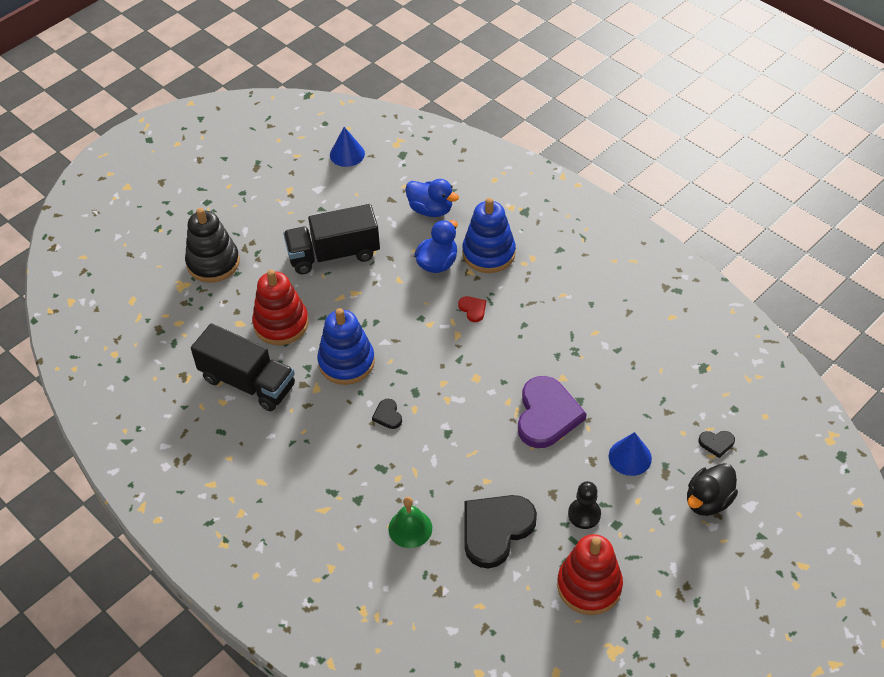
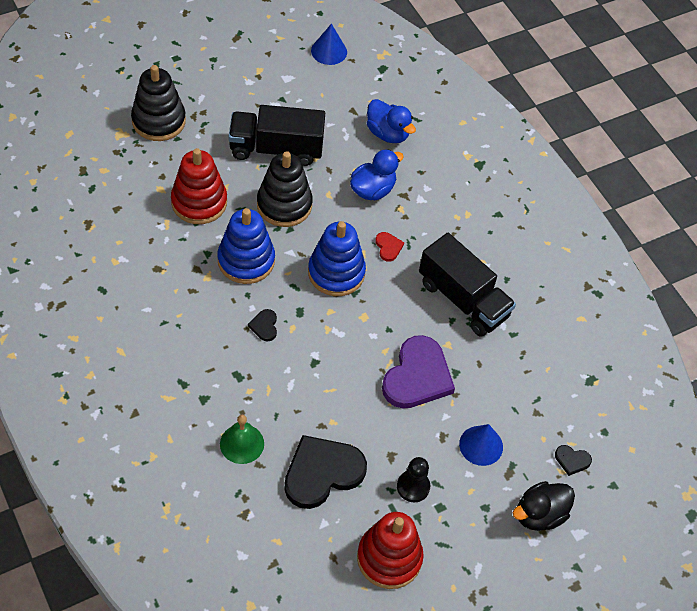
camera: 10 degrees right, 5 degrees up
(248, 382) = (145, 250): black truck -> black truck (463, 299)
(361, 301) = (284, 205): none -> black stacking toy
(488, 253) = (426, 196): blue stacking toy -> blue stacking toy (336, 273)

